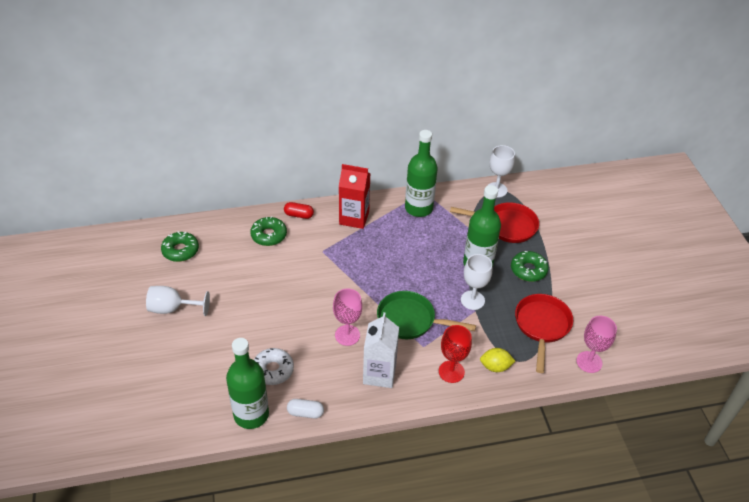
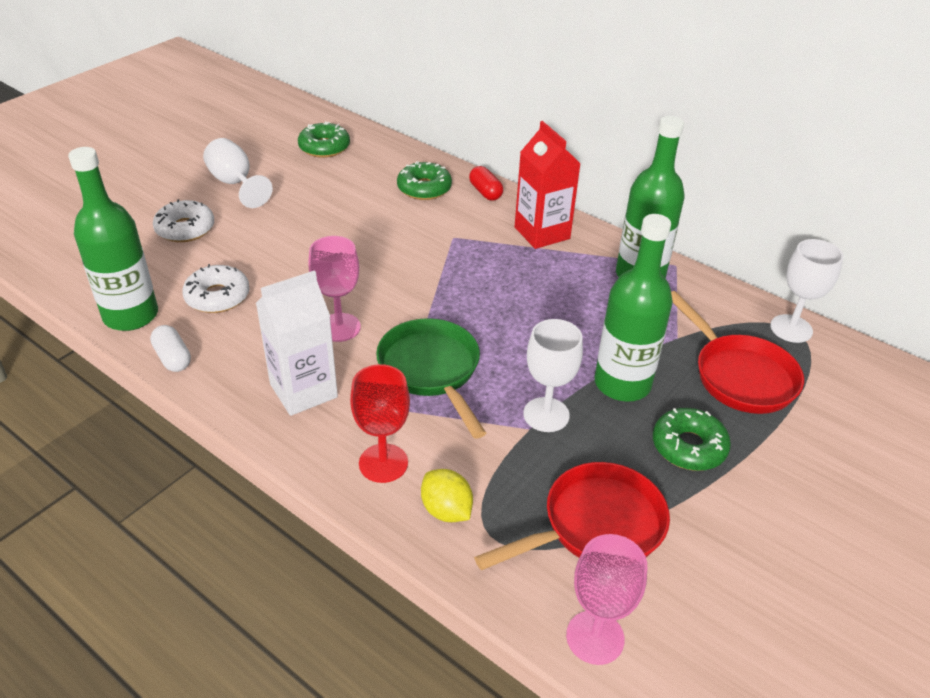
camera: 50 degrees right, 5 degrees down
(194, 353) = (185, 229): none -> white donut

